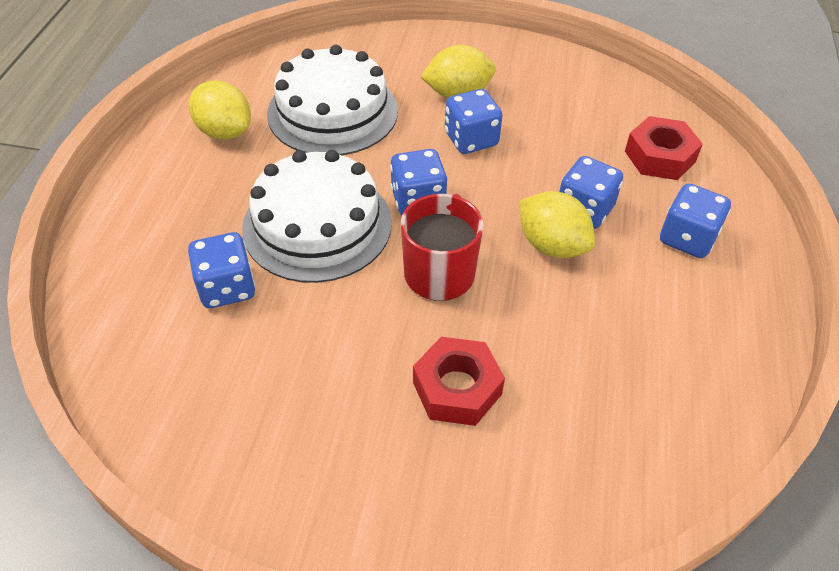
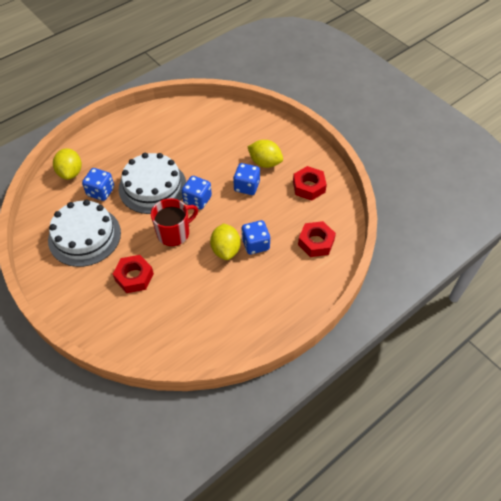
camera: 40 degrees right, 5 degrees up
(224, 131) = (159, 127): yellow lemon -> yellow lemon (70, 173)
(332, 112) = (207, 142): white cake -> white cake (84, 236)
(558, 92) = (308, 187): none -> red nut
(687, 238) = (282, 282): blue dice -> none

